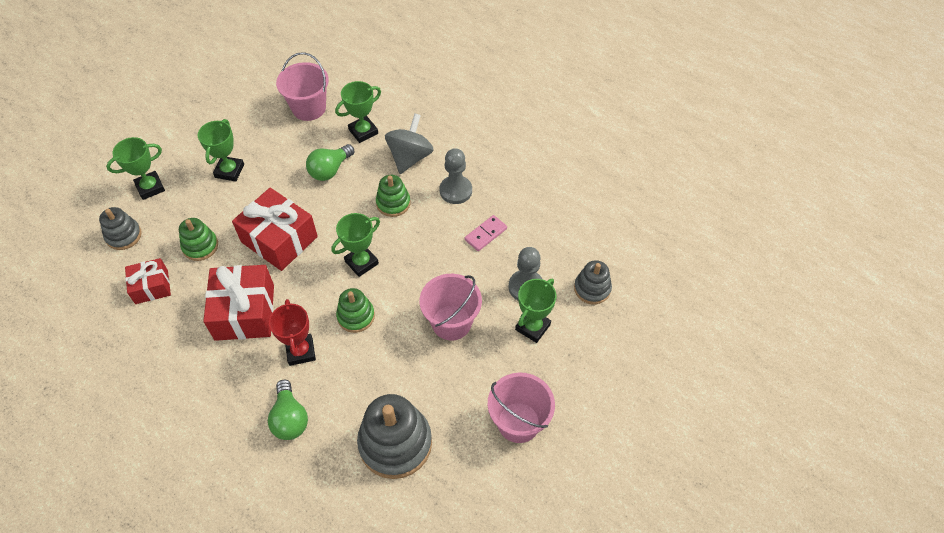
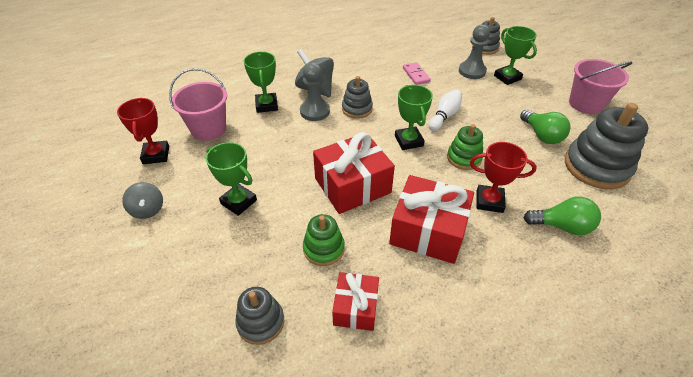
camera: 65 degrees left, 10 degrees down
(150, 187) = (206, 278): green trophy -> none
(201, 121) = (148, 210): none -> grey spinning top
(261, 93) = (156, 155): none -> red trophy
(330, 170) = (294, 134): green light bulb -> green light bulb (541, 135)
(393, 203) = (357, 109): green stacking toy -> grey stacking toy
(419, 282) = (444, 116): none -> white bowling pin
(451, 322) = (490, 110): pink bucket -> none
(455, 191) = (366, 77): grey pawn -> grey pawn (315, 111)

